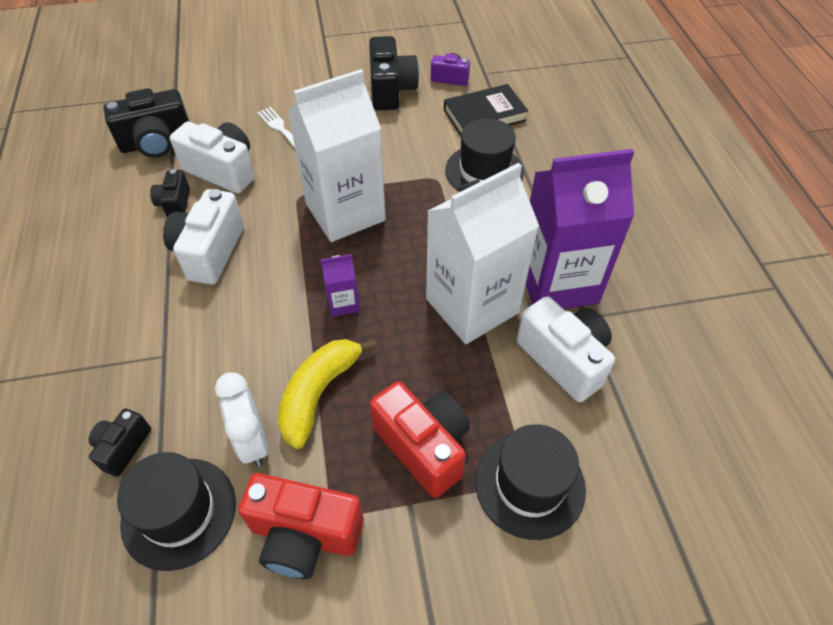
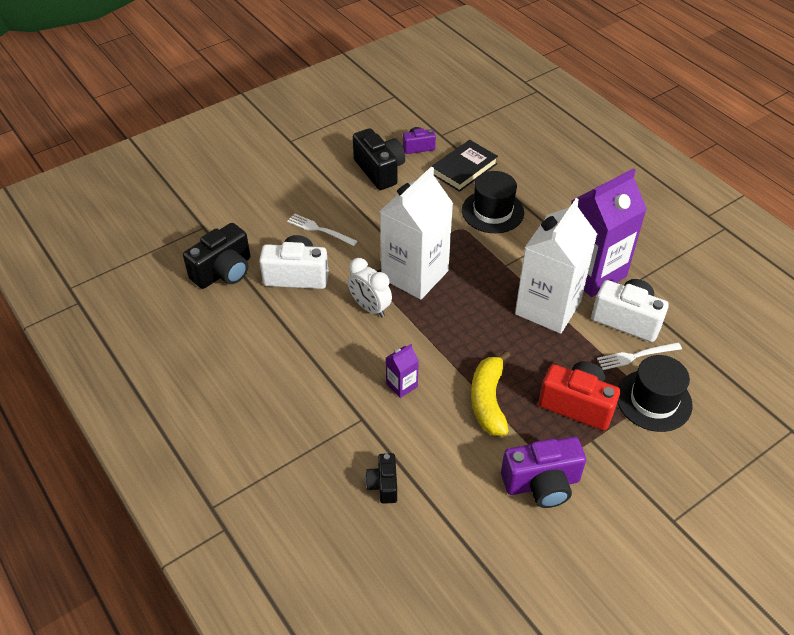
camera: 25 degrees left, 5 degrees down
(175, 204) = (280, 313): black camera -> none
(179, 512) = (453, 505): black hat -> none
(209, 252) = (336, 338): white camera -> none
(253, 441) = (467, 445): white clock -> white clock (370, 307)
(304, 535) = (542, 484): red camera -> purple camera
(343, 303) = (461, 337): purple carton -> purple carton (401, 385)
(544, 412) = (636, 356): none -> white fork

